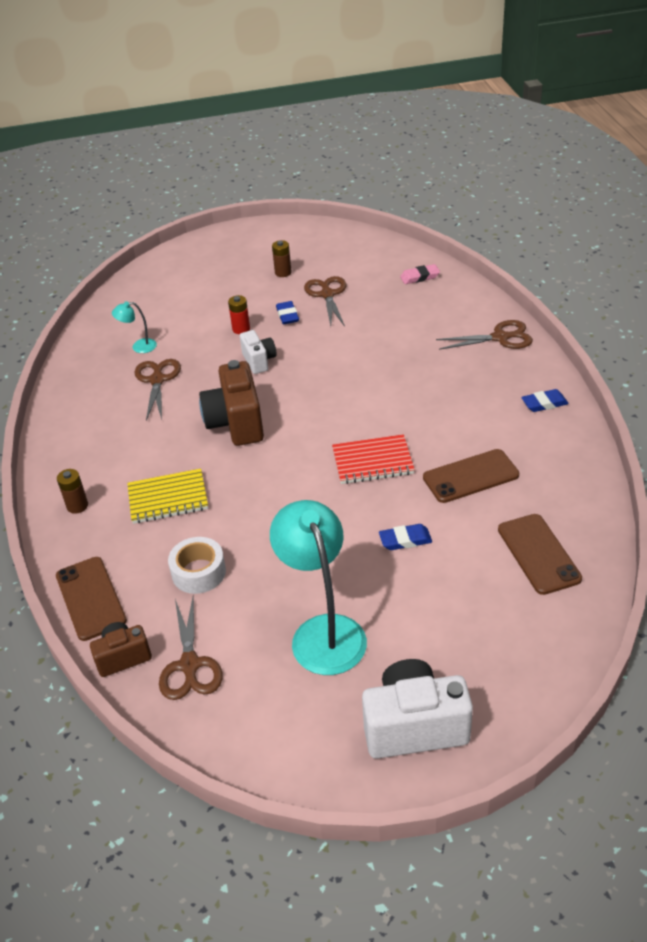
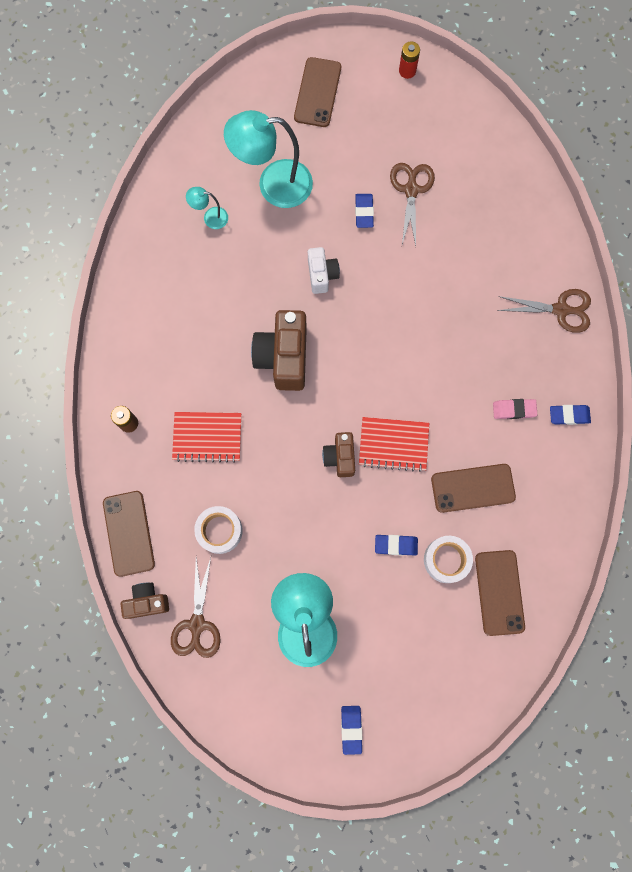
camera: 10 degrees right, 35 degrees up
(157, 380) = (221, 274): brown scissors -> none
(168, 498) = (207, 437): yellow notebook -> red notebook
(196, 316) = (273, 185): none -> turquoise lamp
(222, 258) = (317, 92): none -> brown phone
(241, 329) = (314, 220): red battery -> red battery (407, 71)
(283, 273) = (375, 139): brown battery -> none
(318, 483) = (340, 457): none -> brown camera
(414, 726) = (351, 729): white camera -> blue eraser
(420, 277) = (512, 189): pink eraser -> pink eraser (514, 410)
(467, 540) = (446, 560): none -> white tape

